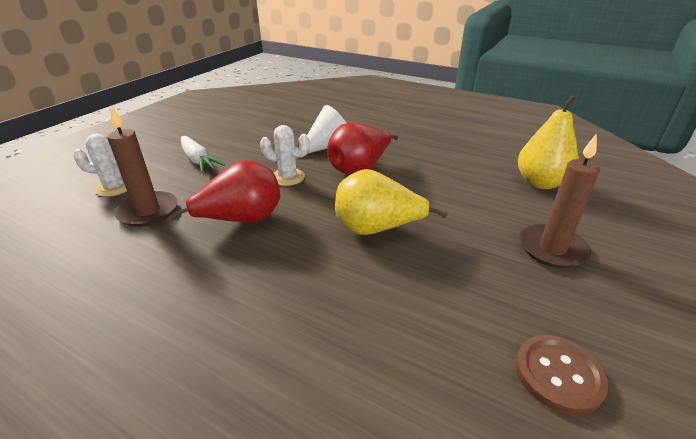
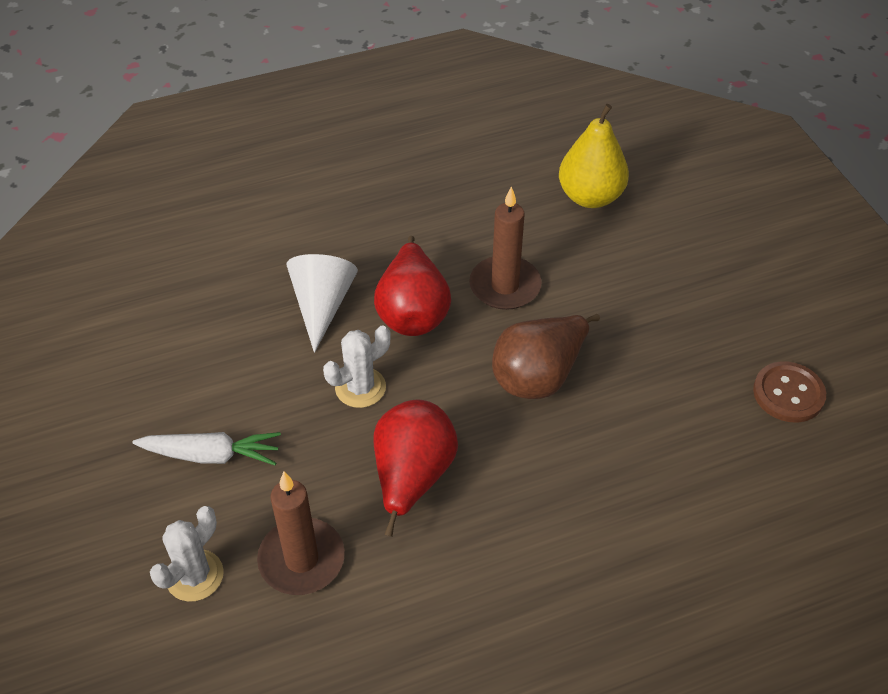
camera: 50 degrees left, 15 degrees up
(376, 229) = (539, 376): yellow pear -> brown pear
(552, 249) = (680, 280): brown candle -> brown candle (505, 286)

